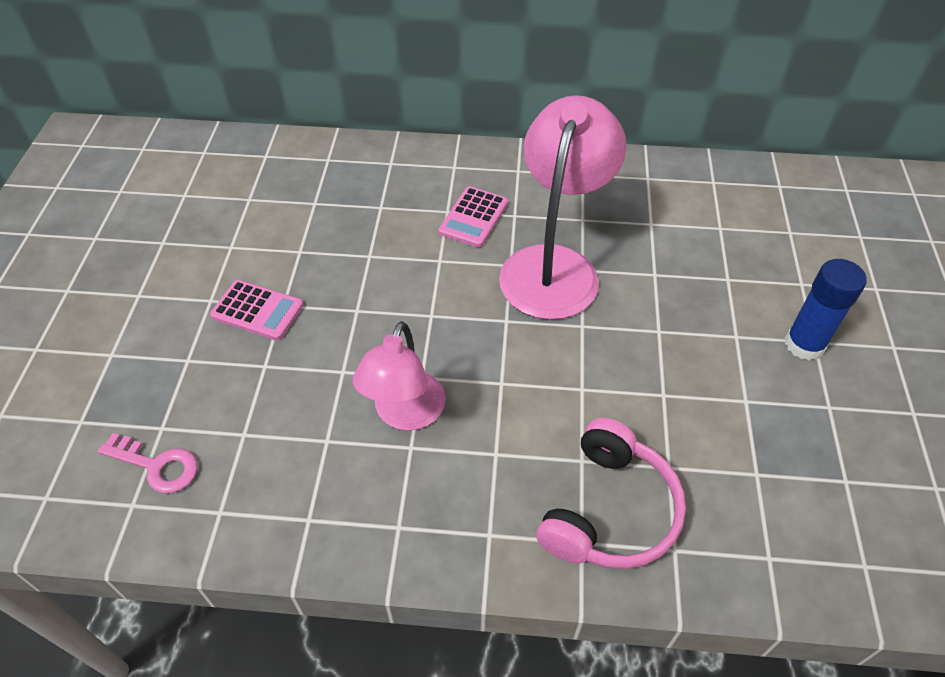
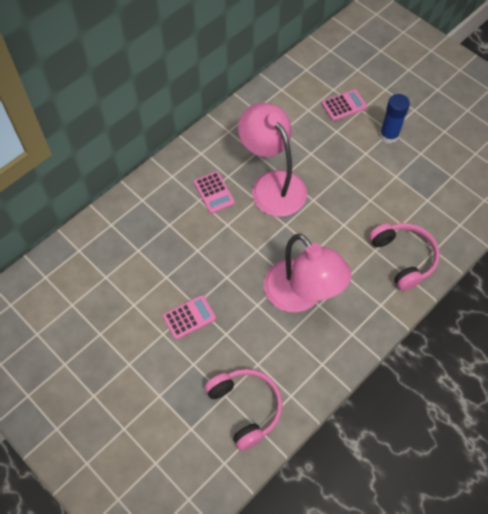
camera: 50 degrees left, 10 degrees up
(157, 465) = (245, 408): pink key -> pink headphones
(405, 414) = (301, 296): pink lamp -> pink lamp, size x1.58
(780, 260) = (344, 105): none -> pink calculator

